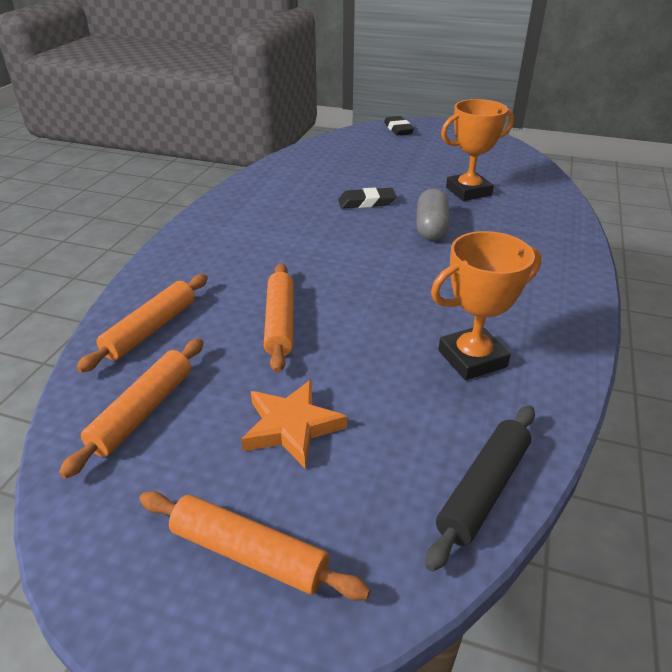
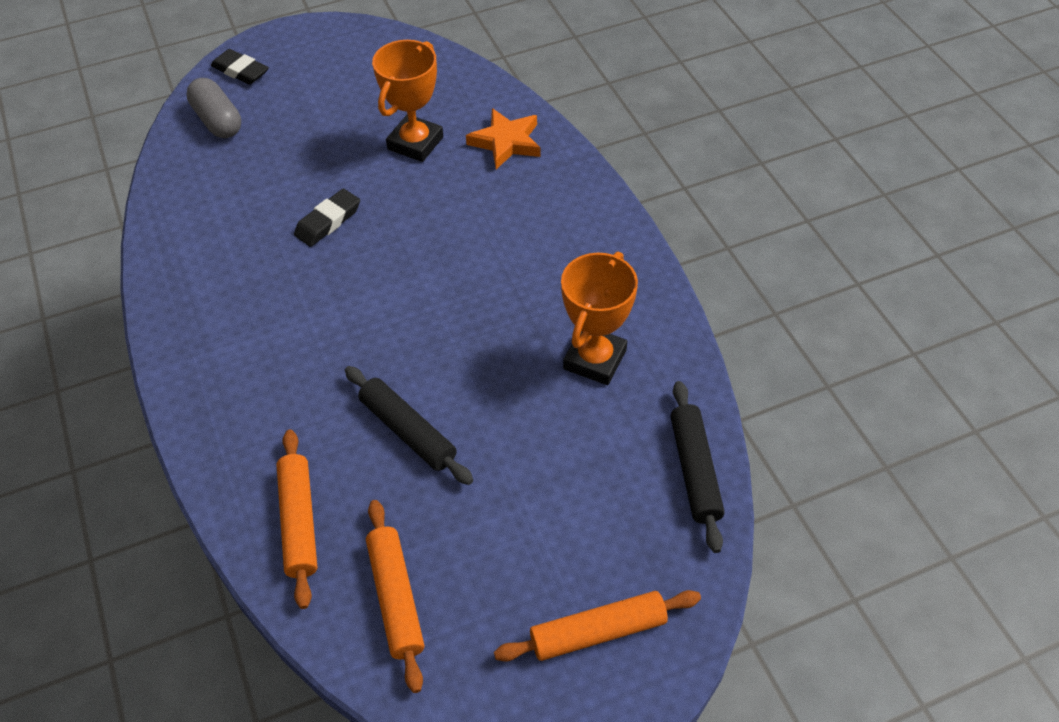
camera: 40 degrees left, 15 degrees up
(280, 323) = (408, 431): orange rolling pin -> black rolling pin
(291, 427) = (525, 521): orange star -> orange star (506, 142)
(431, 228) = (427, 221): grey capsule -> grey capsule (218, 121)

